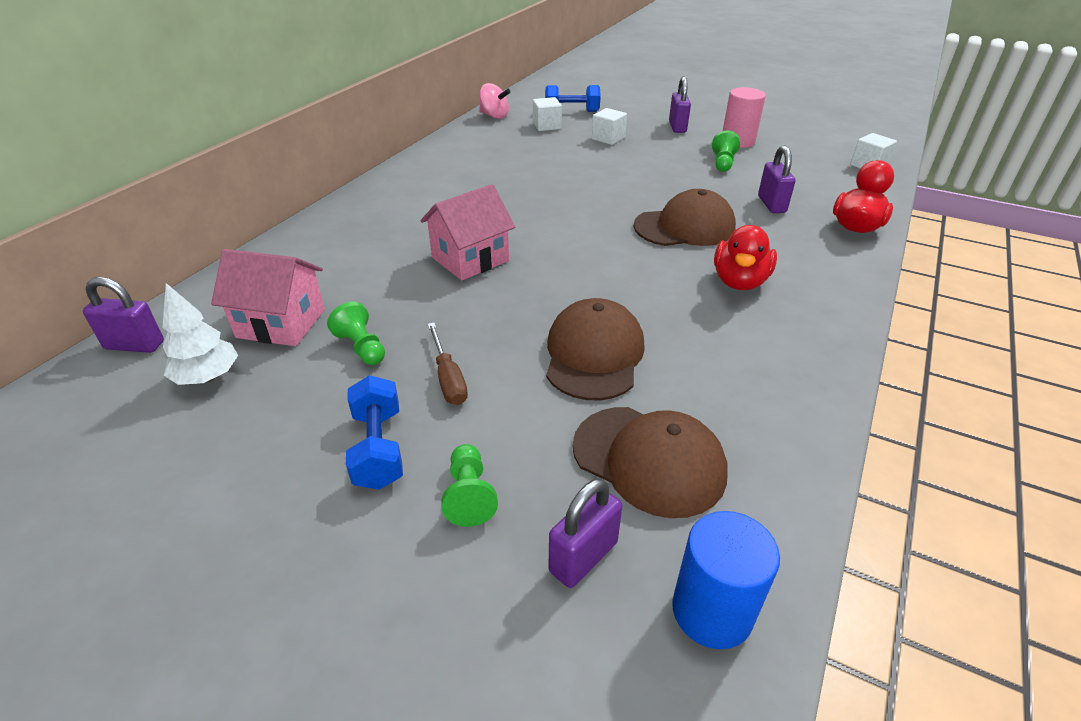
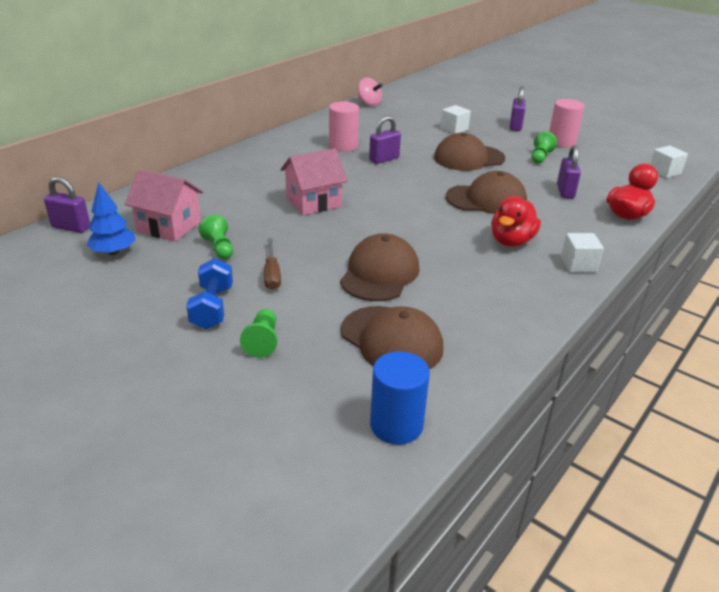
camera: 10 degrees right, 5 degrees down
(208, 377) = (114, 252): white tree -> blue tree
(482, 175) = (343, 146): none -> pink cylinder
(546, 126) = (408, 115): white cube -> white cube (578, 264)
(572, 112) = (433, 106): blue dumbbell -> none
(583, 557) = (324, 385): purple padlock -> purple padlock (384, 159)
(640, 174) = (468, 158): none -> brown cap

